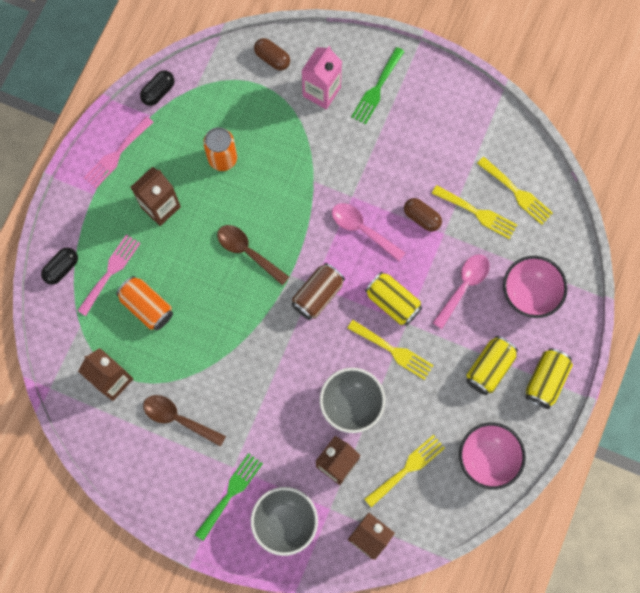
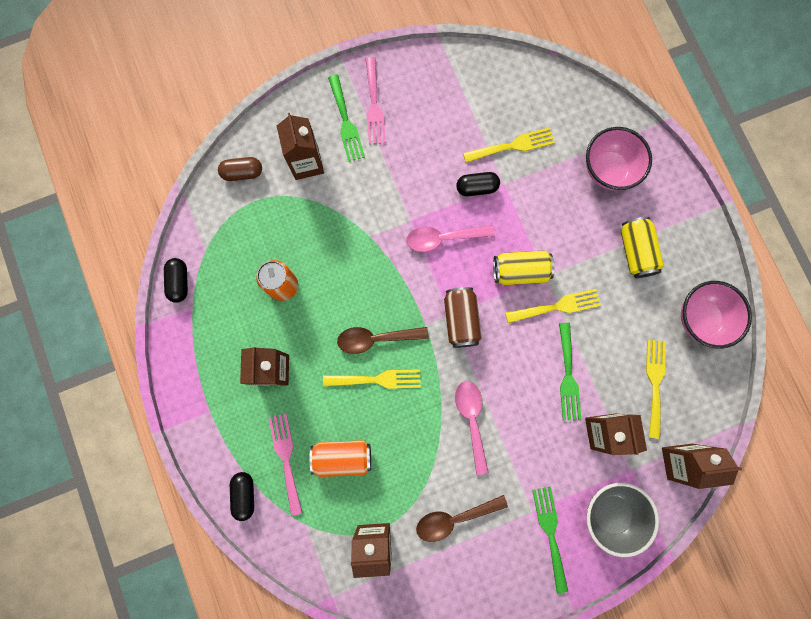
camera: 45 degrees left, 5 degrees up
(116, 155) = (196, 363): pink fork -> pink fork (374, 105)
(321, 92) = (306, 163): pink carton -> brown carton
(351, 404) = (568, 376): grey bowl -> green fork
(421, 217) = (476, 187): brown capsule -> black capsule
(463, 286) = (558, 209): pink spoon -> pink spoon (471, 419)
(517, 193) = (525, 104): yellow fork -> yellow fork (377, 379)
(545, 380) = (682, 221): yellow can -> none

